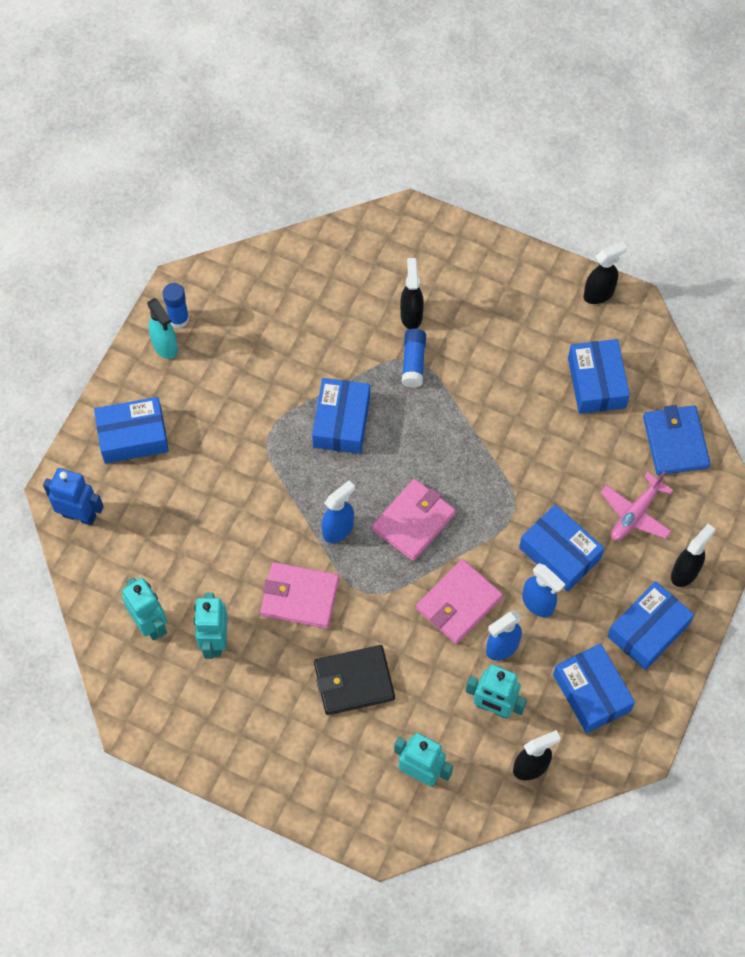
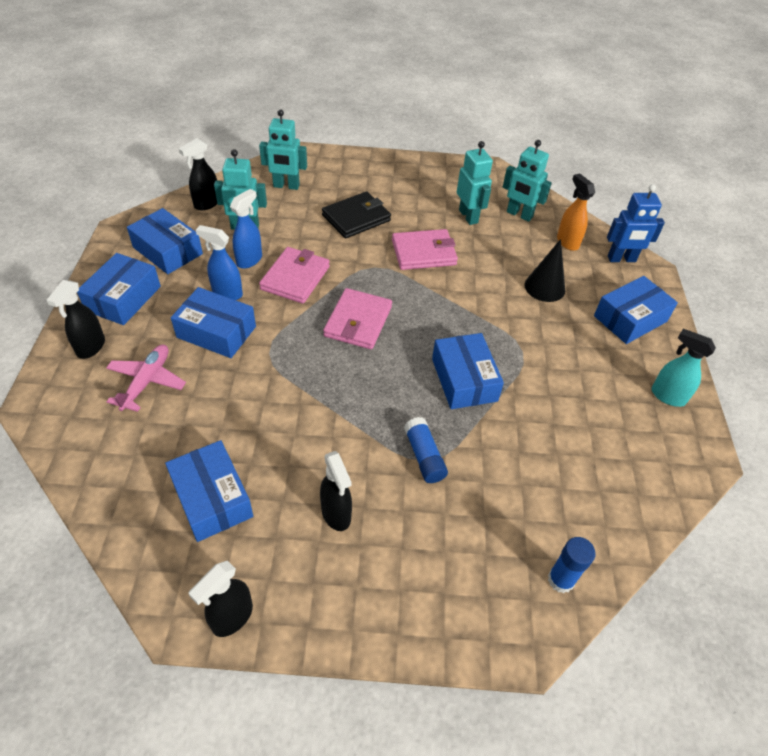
camera: 155 degrees right, 15 degrees down
(123, 561) = (567, 242): none -> orange spray bottle
(179, 319) = (677, 425): blue glue stick -> blue glue stick (560, 580)
(194, 504) = (544, 287): none -> black cone
(338, 529) = (419, 300): blue spray bottle -> none
(411, 315) = (452, 507): black spray bottle -> black spray bottle (336, 514)
(675, 442) = (108, 461): blue wallet -> none

